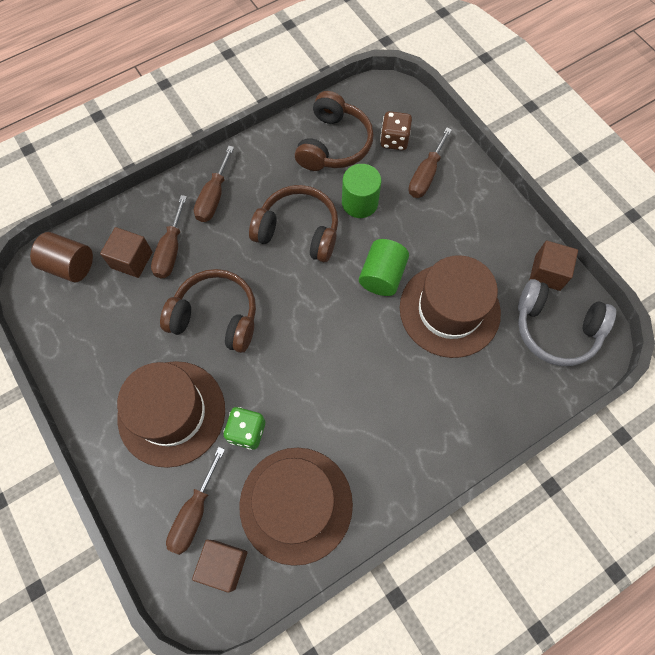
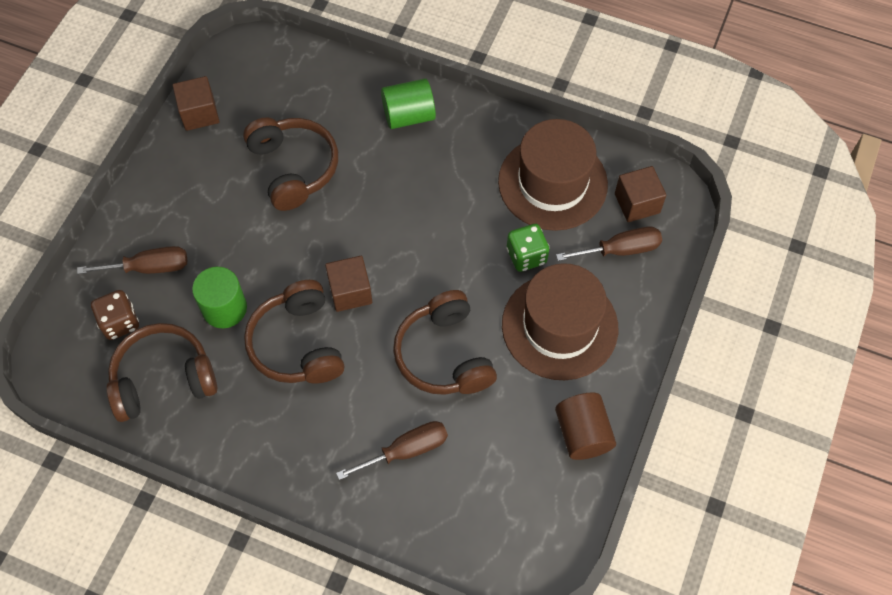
camera: 125 degrees left, 5 degrees down
(70, 265) = (497, 540): brown cylinder -> brown cylinder (582, 433)
(132, 260) = (445, 481): brown cube -> brown cube (350, 292)
(214, 197) = (313, 455): brown screwdriver -> none
(382, 276) = (296, 240): green cylinder -> green cylinder (408, 115)
(449, 310) = (293, 168): brown hat -> brown headphones
(555, 329) = (255, 83): grey headphones -> none

